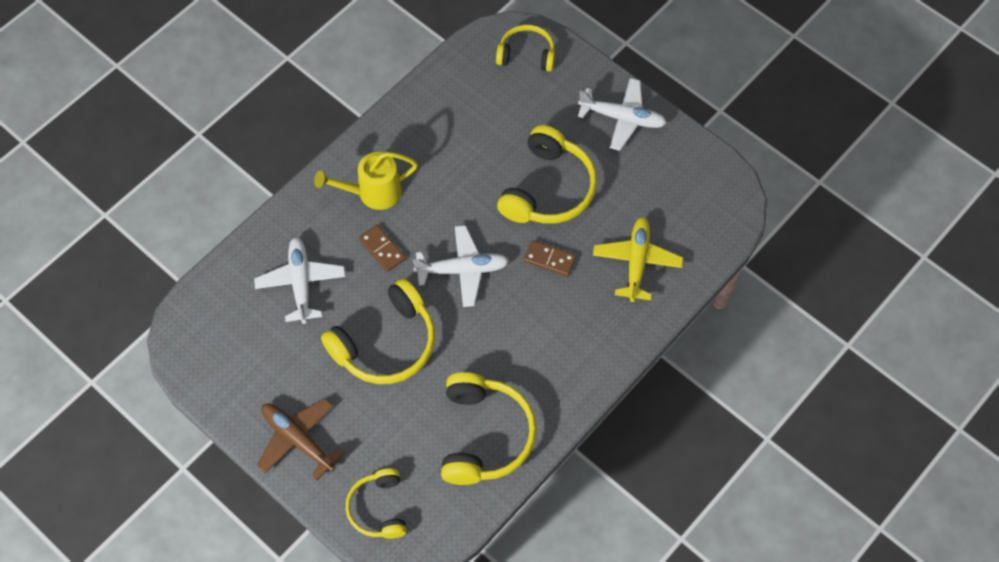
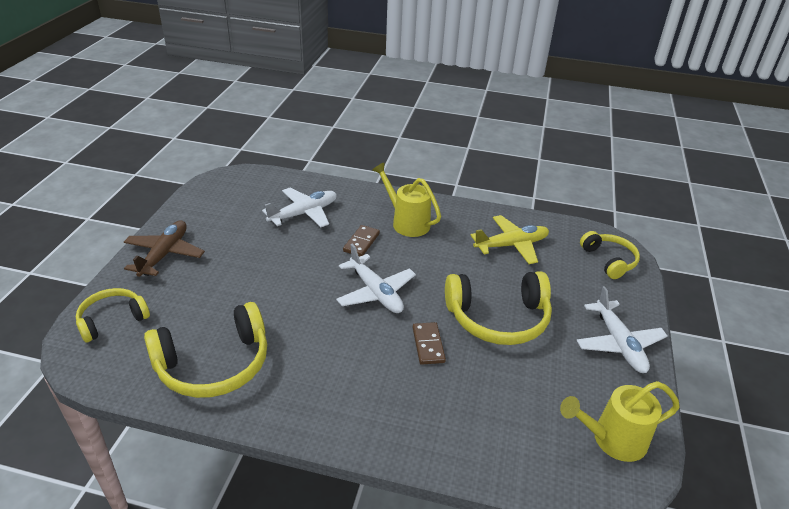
camera: 60 degrees right, 25 degrees down
(386, 344) = (276, 272): yellow headphones -> none
(637, 262) = (477, 414): yellow plane -> yellow plane (511, 245)
(703, 187) = (611, 439): none -> yellow watering can

